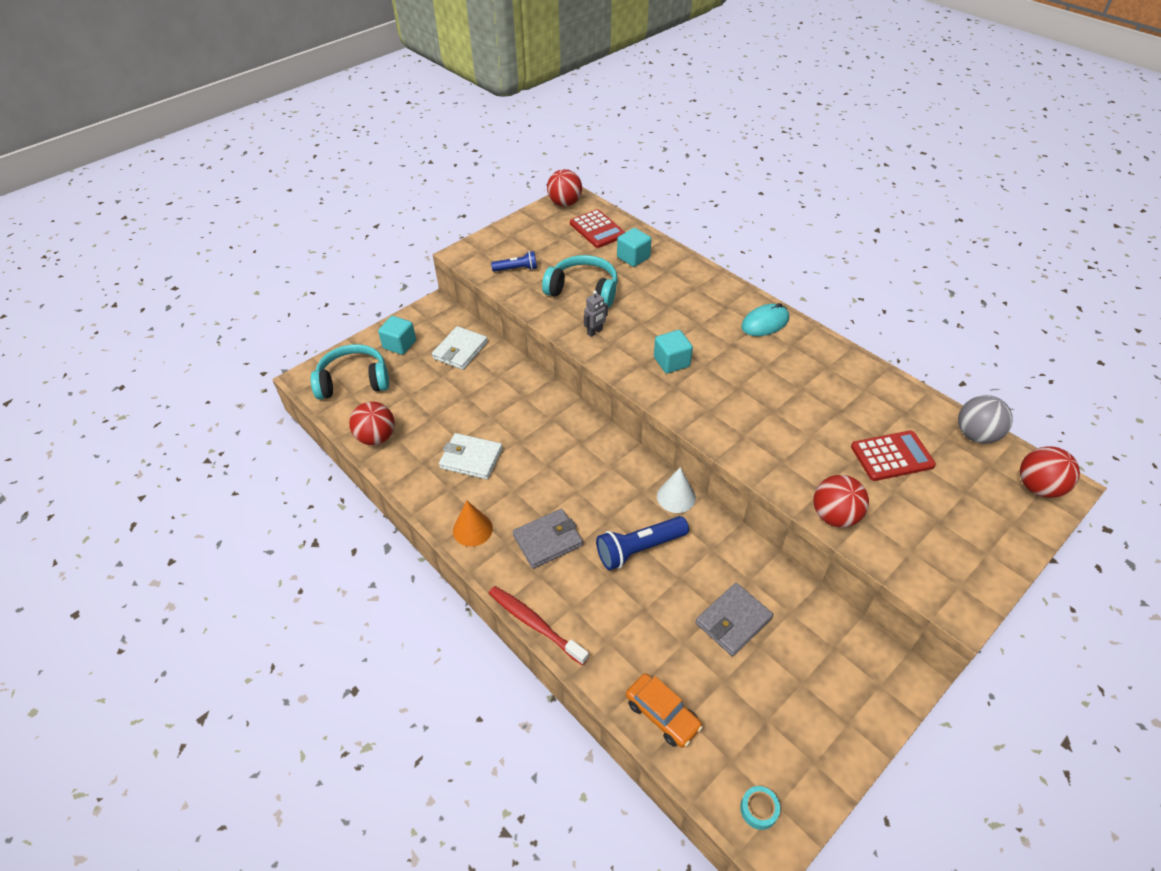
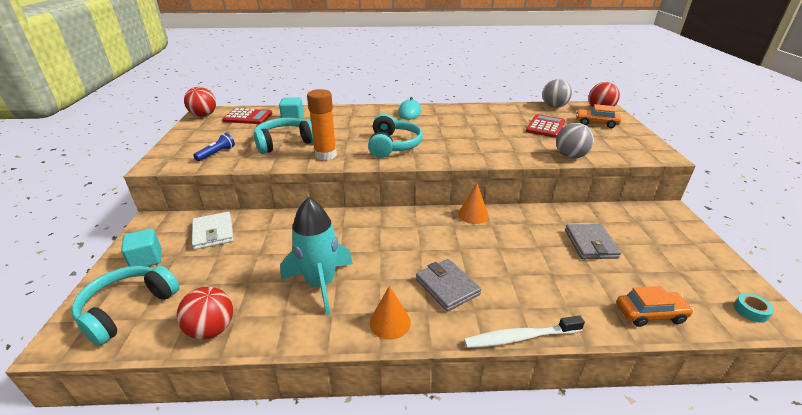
camera: 50 degrees left, 15 degrees down
(471, 458) = (320, 284): white wallet -> turquoise rocket
(535, 624) = (520, 337): red toothbrush -> white toothbrush
(547, 540) = (447, 287): grey wallet -> grey wallet turned 45 degrees counterclockwise
(595, 332) = (325, 155): grey robot -> orange glue stick
(639, 549) = (499, 250): blue flashlight -> none
(671, 362) = (393, 145): turquoise cube -> turquoise headphones
(676, 497) = (473, 215): white cone -> orange cone
(834, 516) = (570, 156): red ball -> grey ball
(978, 501) = (596, 123): none -> orange car

